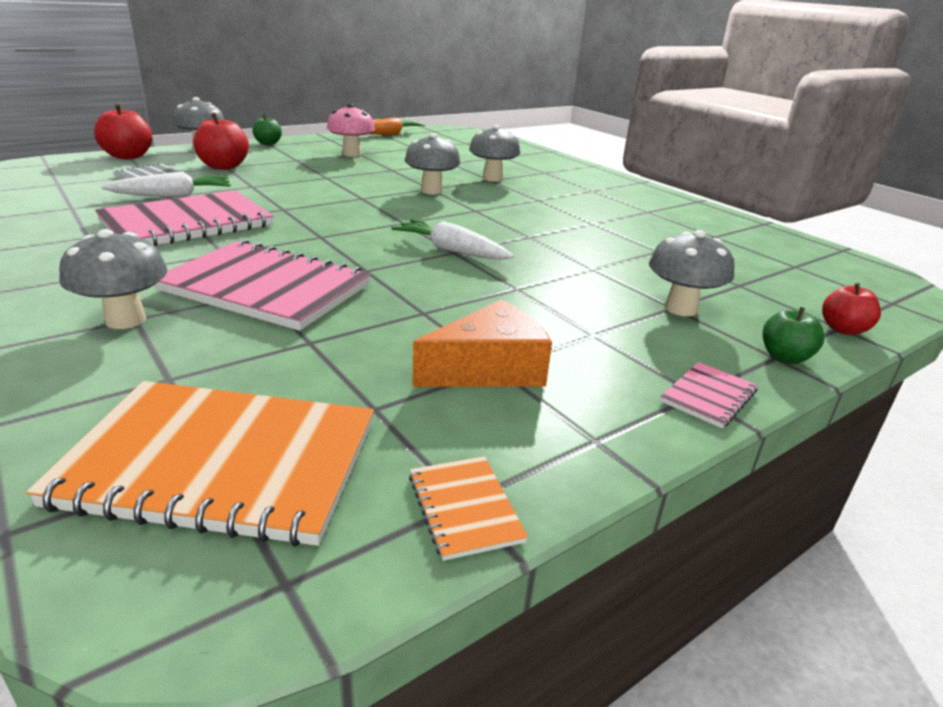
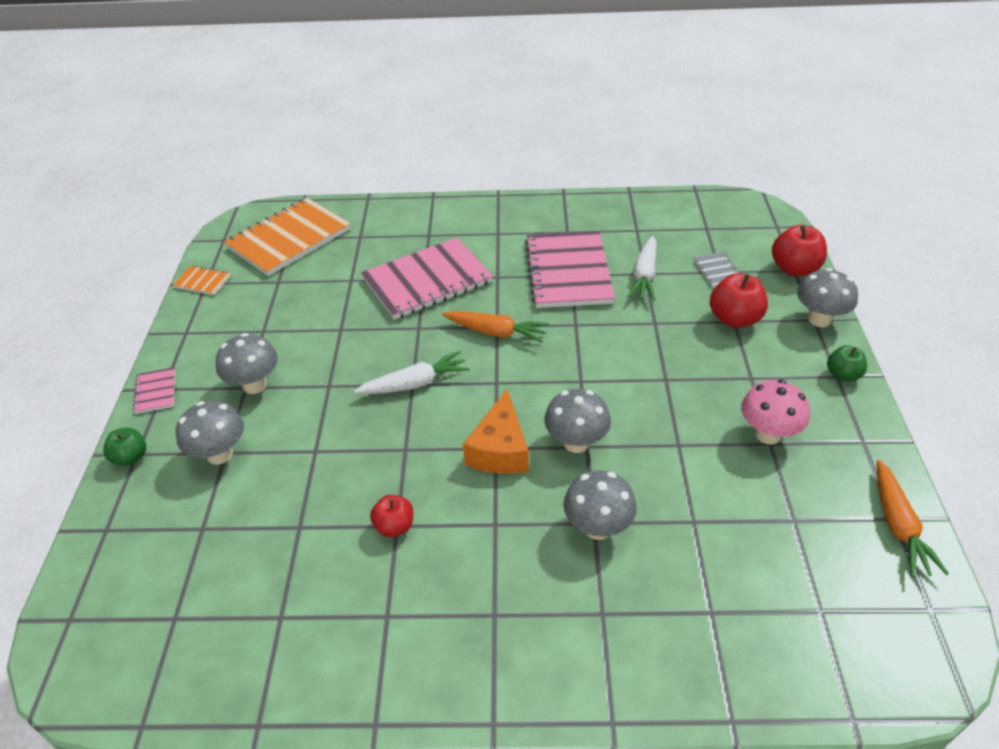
camera: 130 degrees right, 15 degrees up
(125, 320) = (429, 232): grey mushroom -> grey mushroom (255, 385)
(331, 235) = (496, 332): none -> orange carrot
(489, 369) = (264, 327): orange cheese -> orange cheese (500, 449)
(843, 329) = (102, 528): red apple -> red apple (394, 526)

